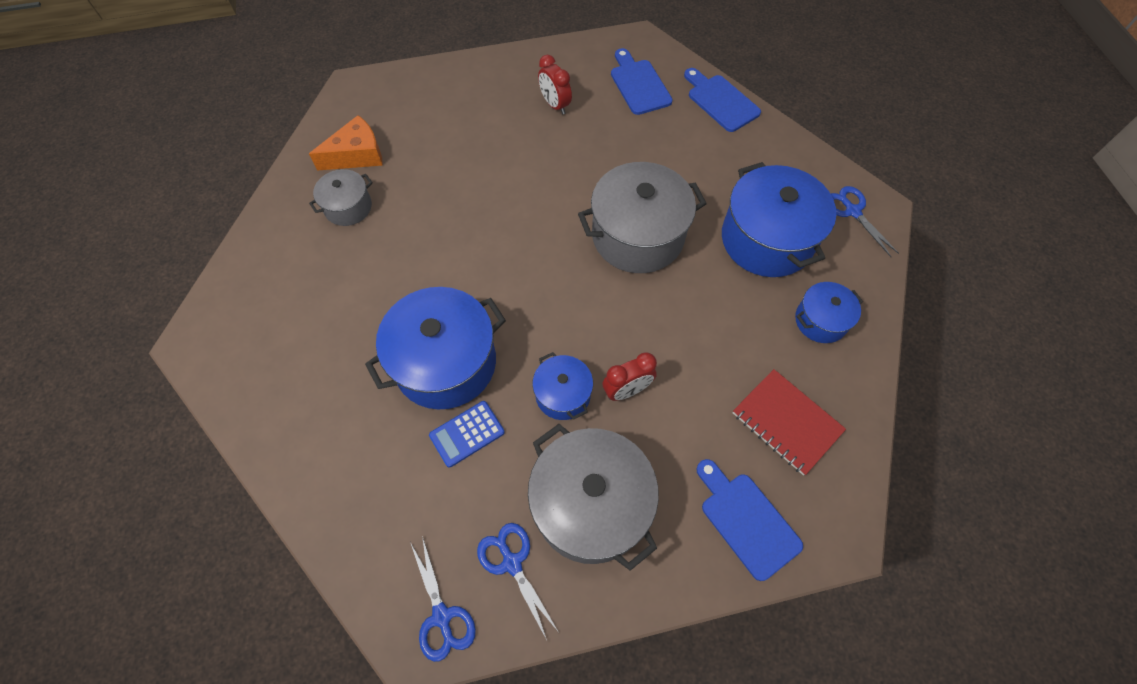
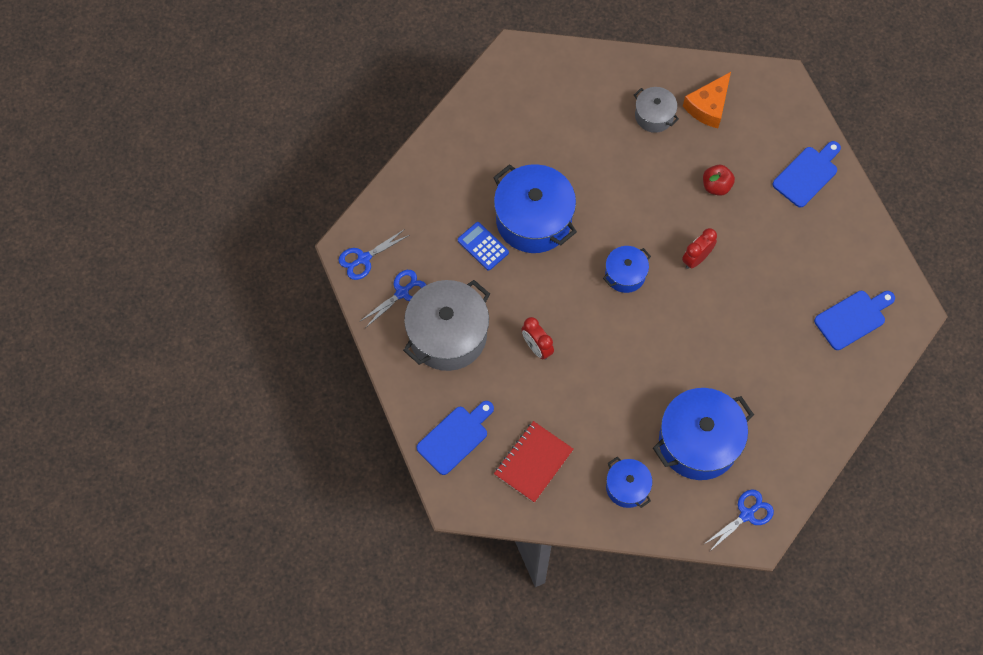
camera: 80 degrees right, 5 degrees up
(357, 155) = (708, 106): orange cheese -> orange cheese turned 75 degrees clockwise
(458, 166) = (716, 186): none -> red apple
(555, 105) = (806, 249): red clock -> red clock (696, 258)
(563, 394) = (524, 304): blue pot -> blue pot (625, 274)
(637, 236) = (677, 338): grey pot -> none
(720, 101) = (851, 393): blue cutting board -> blue cutting board (807, 174)

